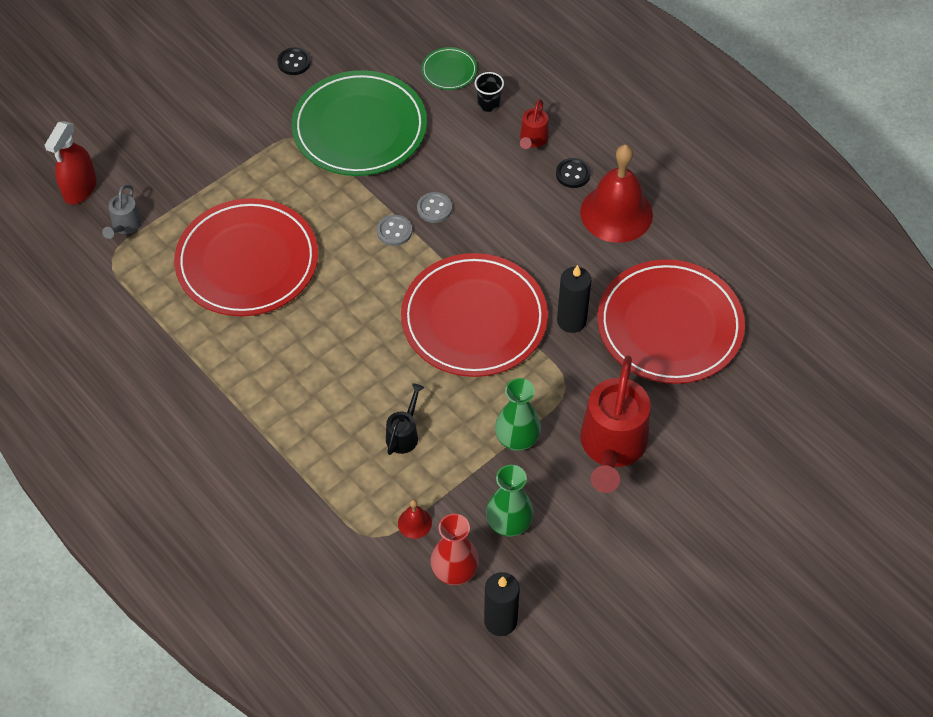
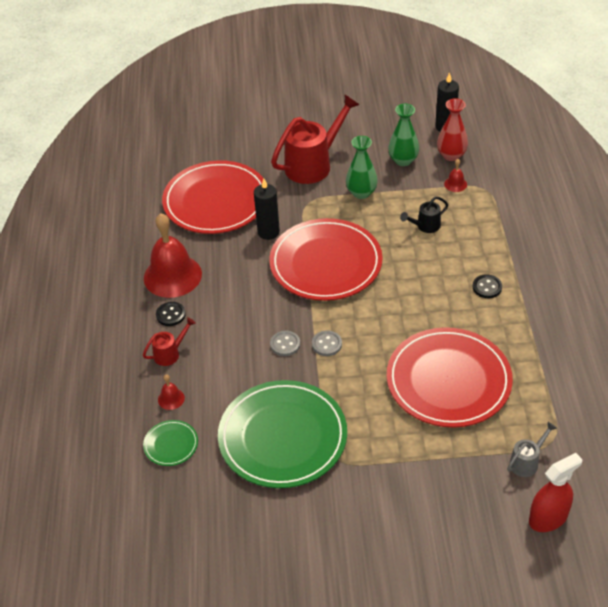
camera: 140 degrees left, 10 degrees down
(294, 62) = (284, 532): black button -> black button (487, 287)
(488, 104) = (171, 399): black cup -> red bell

